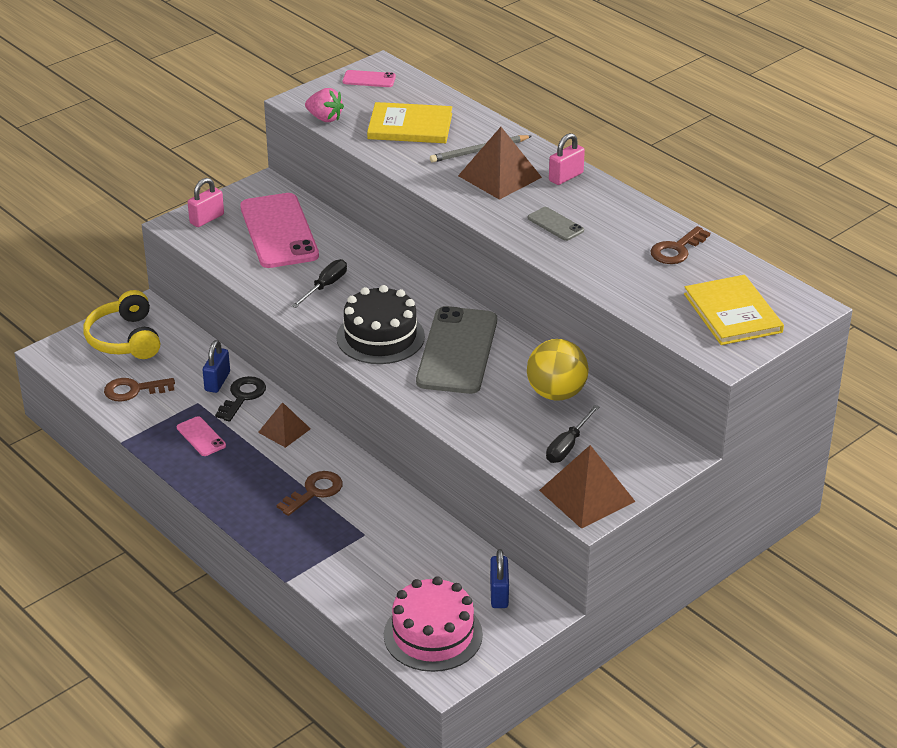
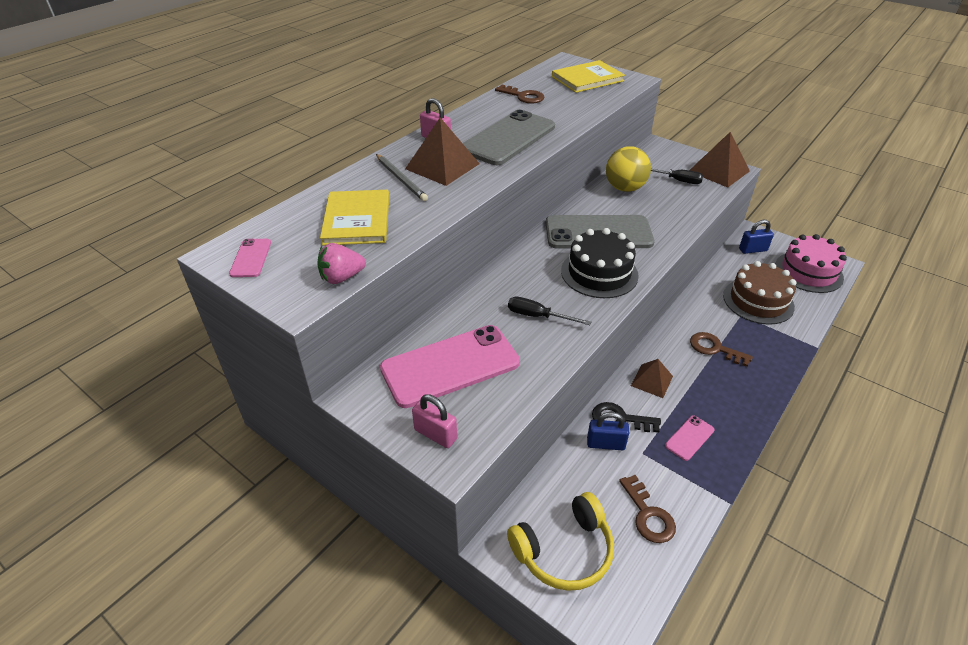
camera: 100 degrees left, 5 degrees up
(325, 118) = (342, 277): pink strawberry -> pink strawberry turned 135 degrees counterclockwise
(386, 559) = (758, 301): none -> brown cake
(555, 224) = (508, 138): grey phone -> grey phone, size x2.25

